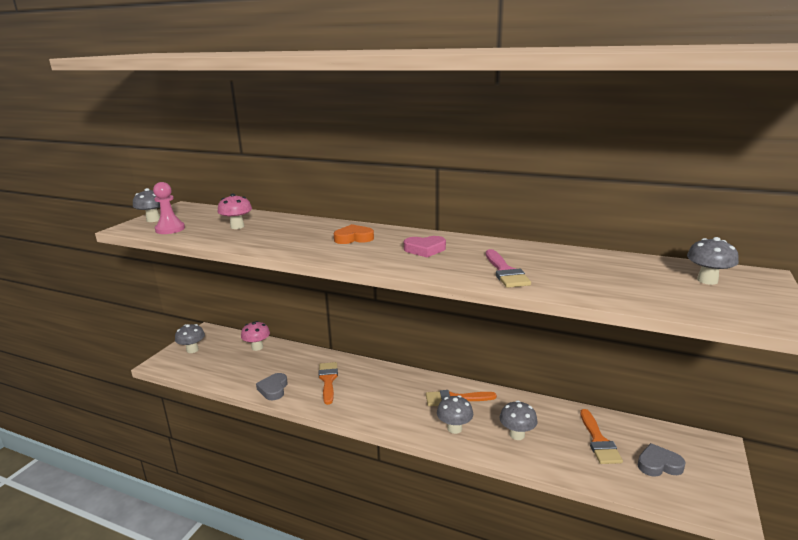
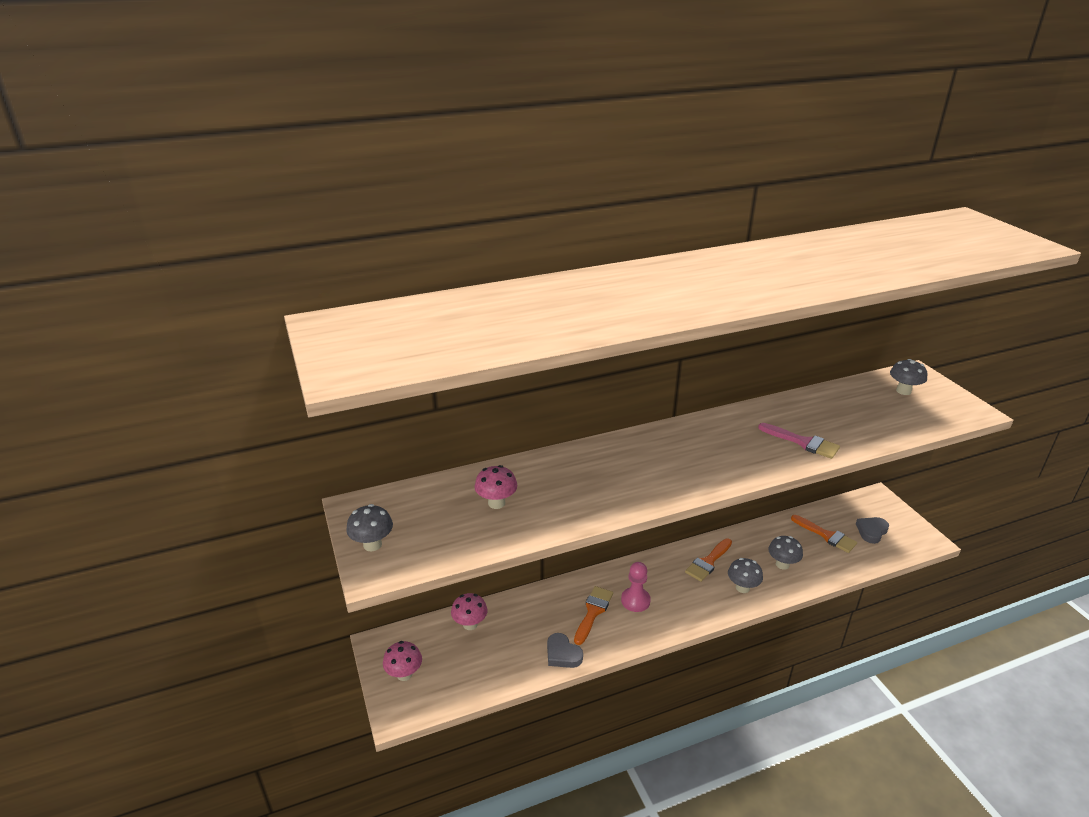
camera: 45 degrees left, 10 degrees up
(170, 229) = (431, 546): pink pawn -> pink pawn (635, 600)
(192, 350) = (404, 674): grey mushroom -> pink mushroom
(328, 380) = (593, 612): orange brush -> orange brush turned 75 degrees clockwise
(353, 238) = (636, 461): orange heart -> none
(425, 249) = (713, 446): pink heart -> none

